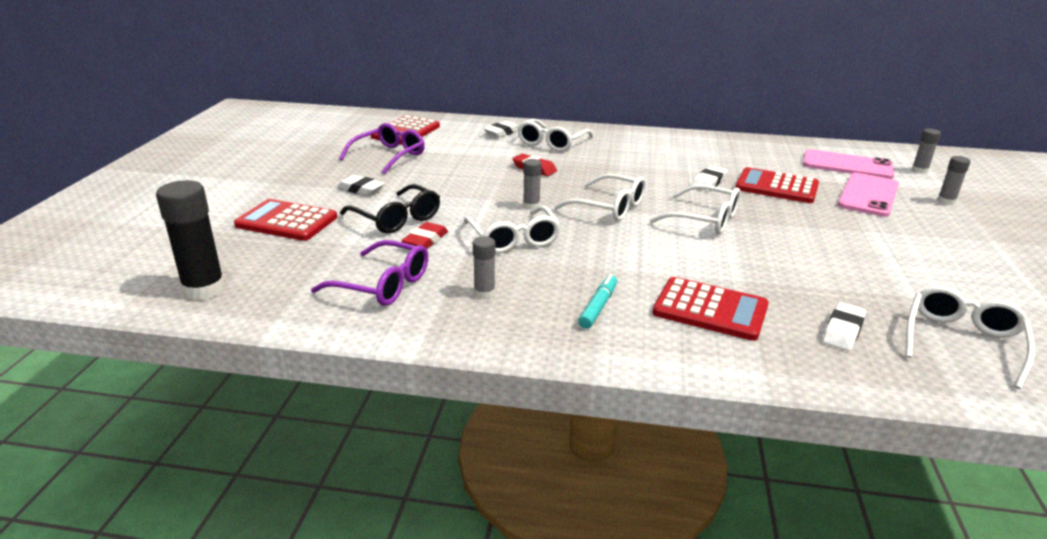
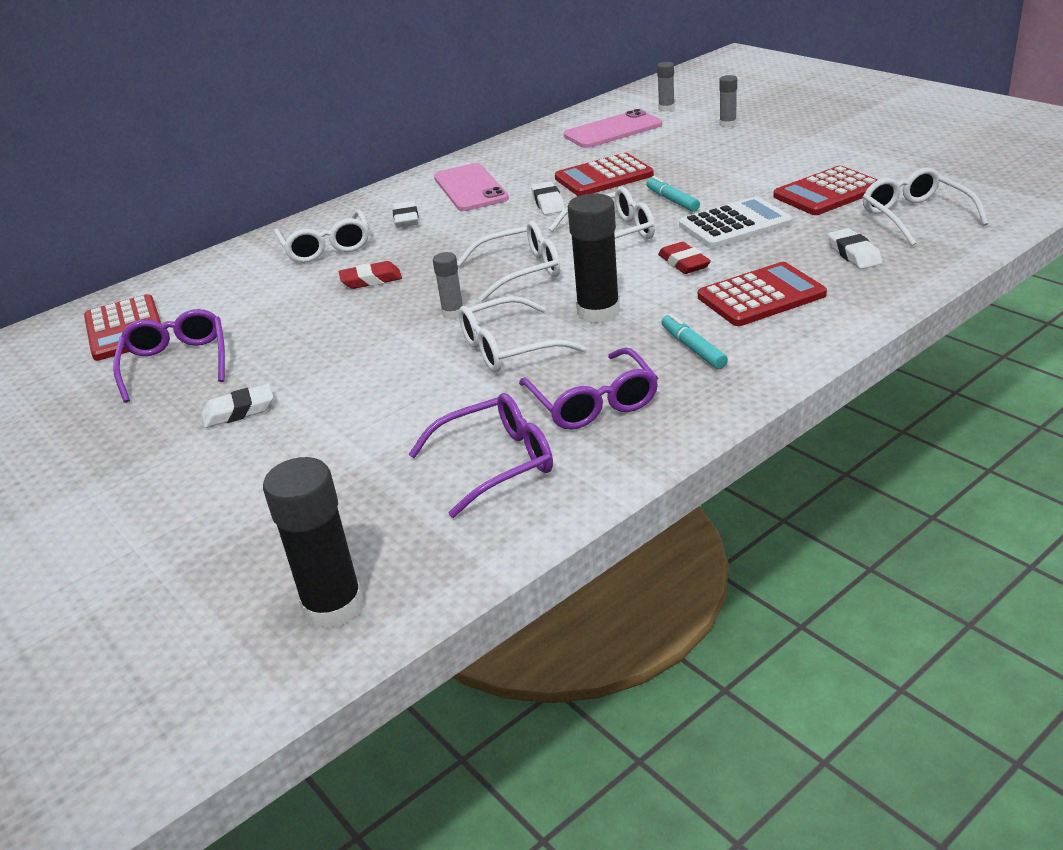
camera: 45 degrees left, 5 degrees up
(286, 221) = (241, 494): red calculator -> red calculator (828, 193)
(396, 219) = (355, 408): black glasses -> none
(425, 241) = (436, 404): red eraser -> red eraser (684, 263)
(484, 293) = (593, 403): grey glue stick -> purple glasses
(502, 133) = (246, 266): white eraser -> white eraser (406, 219)
(513, 239) = (508, 348): white glasses -> white glasses turned 135 degrees clockwise
(596, 253) = (598, 312): none -> black glue stick
(789, 223) = (672, 200): none -> turquoise marker
(797, 260) = (735, 224): none -> white calculator
(868, 195) = (674, 147): pink phone -> pink phone (470, 188)

